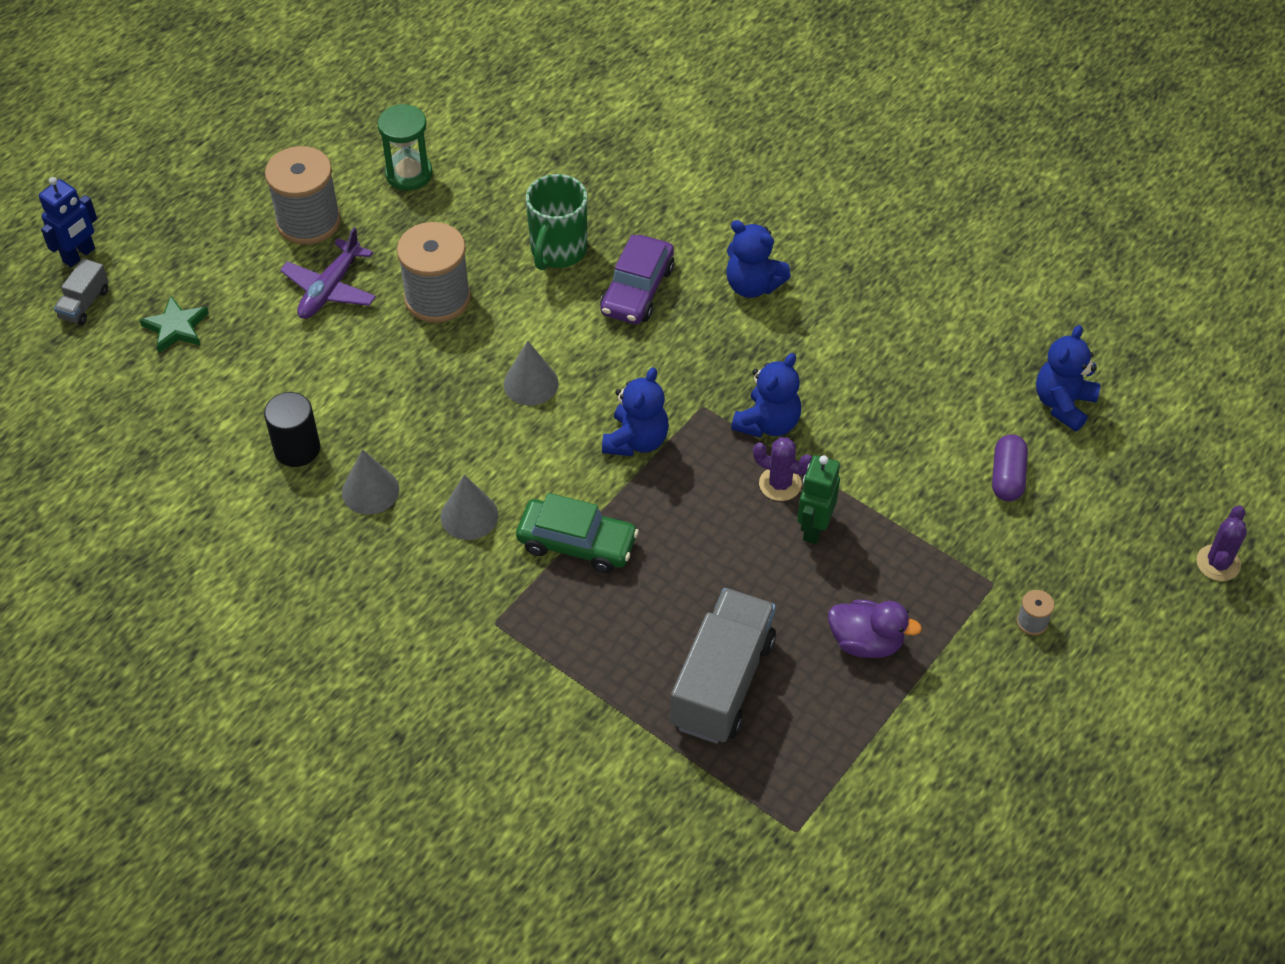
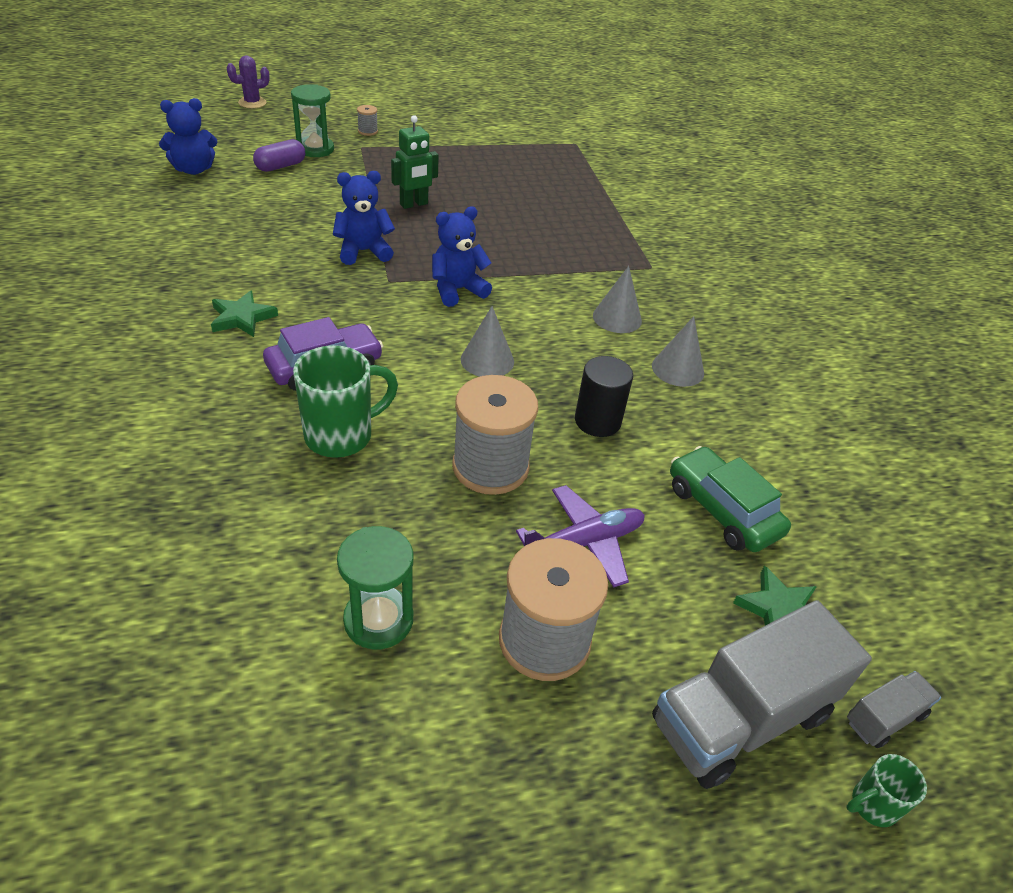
camera: 145 degrees left, 10 degrees down
(79, 255) = (872, 805): blue robot -> green mug
(297, 449) = (718, 428): black cylinder -> black cylinder (597, 421)
(577, 543) = (560, 269): green car -> green car (722, 510)
(722, 682) = (548, 188): grey truck -> grey truck (741, 718)
(752, 285) = (242, 318): blue teddy bear -> green star
(780, 484) = (402, 227): purple cactus -> none
(866, 642) = (455, 164): purple duck -> none
(1025, 536) = (315, 149): none -> green hourglass

